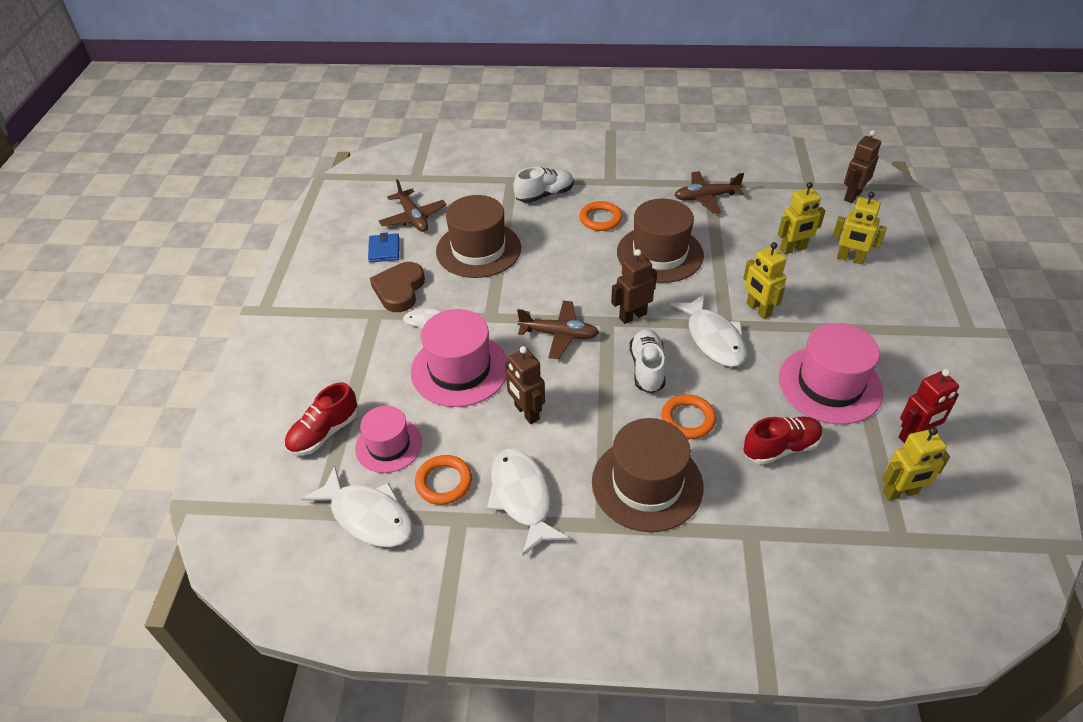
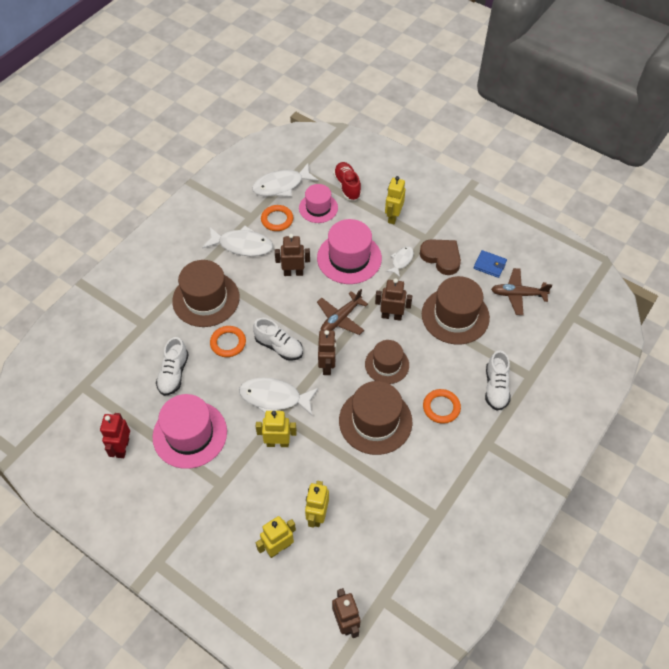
camera: 120 degrees right, 10 degrees up
(519, 295) = (391, 316): none -> brown robot
(587, 273) = (387, 364): none -> brown hat
(706, 197) = (420, 500): brown plane -> none
(780, 448) = (173, 374): red shoe -> white shoe
(900, 492) = (101, 408): yellow robot -> yellow robot (393, 217)

